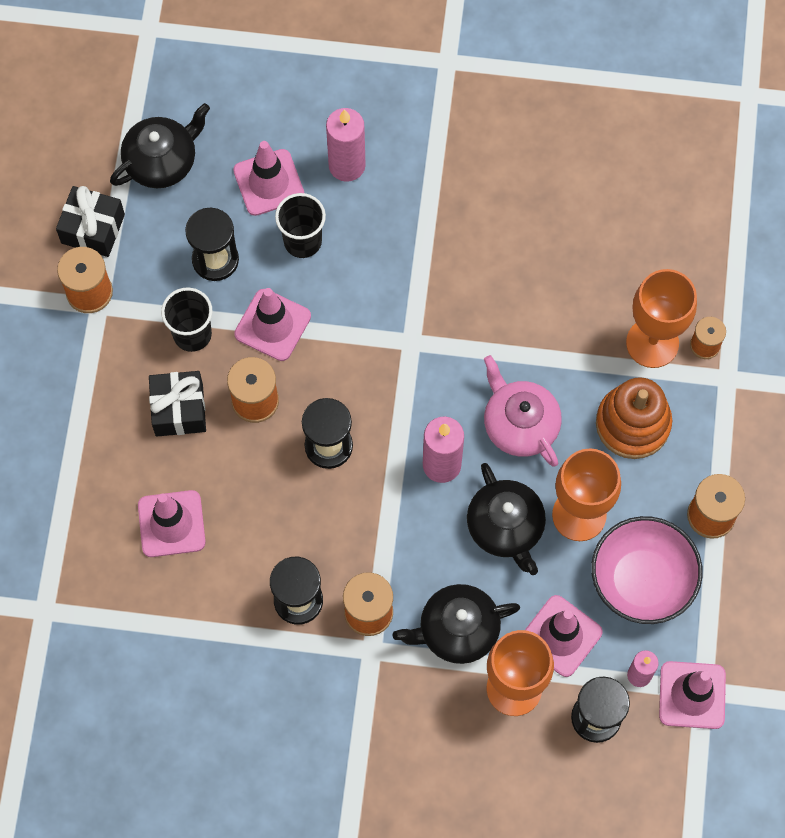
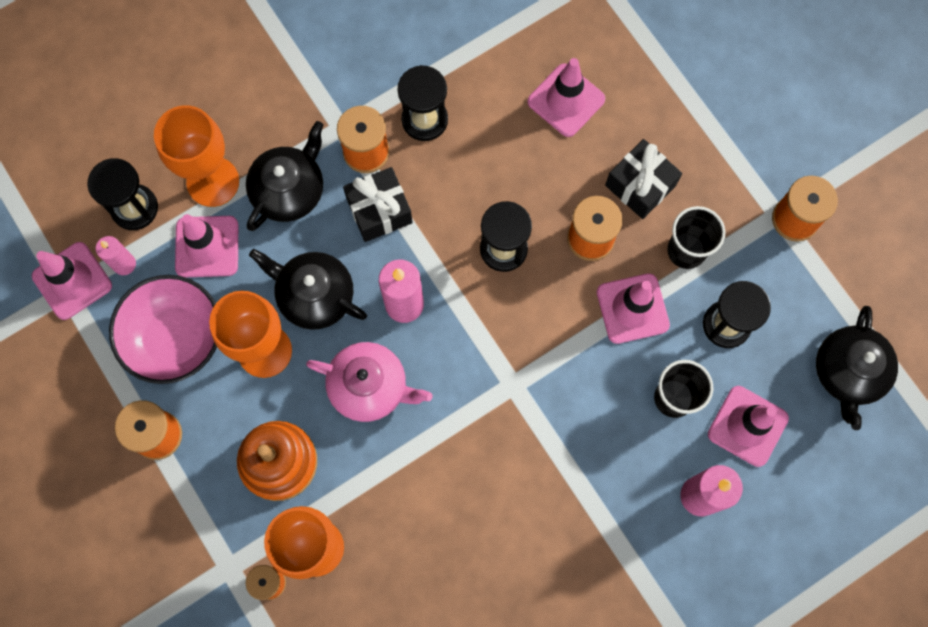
camera: 140 degrees right, 5 degrees up
(93, 229) = (843, 271): black gift -> black gift (379, 211)

